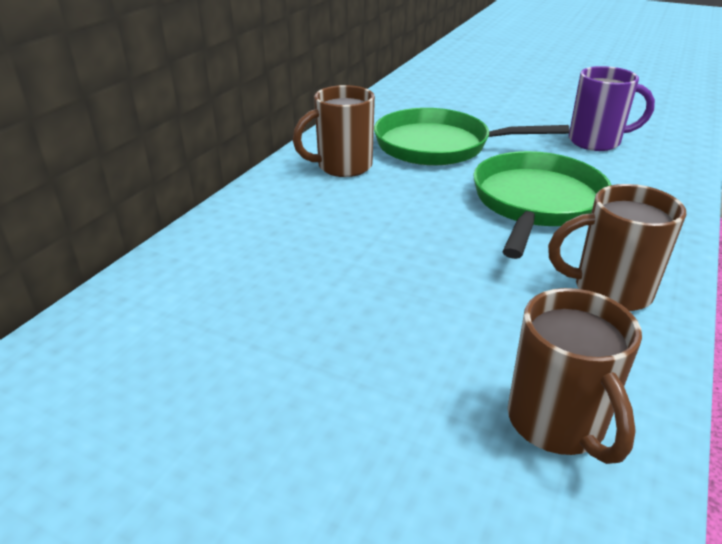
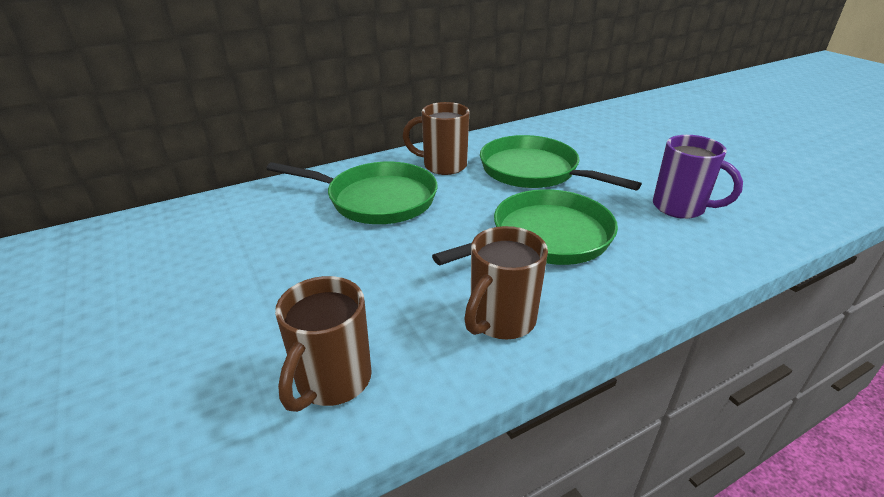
camera: 35 degrees right, 0 degrees up
(322, 225) = (376, 199): none -> green pan
(608, 291) = (501, 321): brown mug -> brown mug turned 90 degrees counterclockwise

